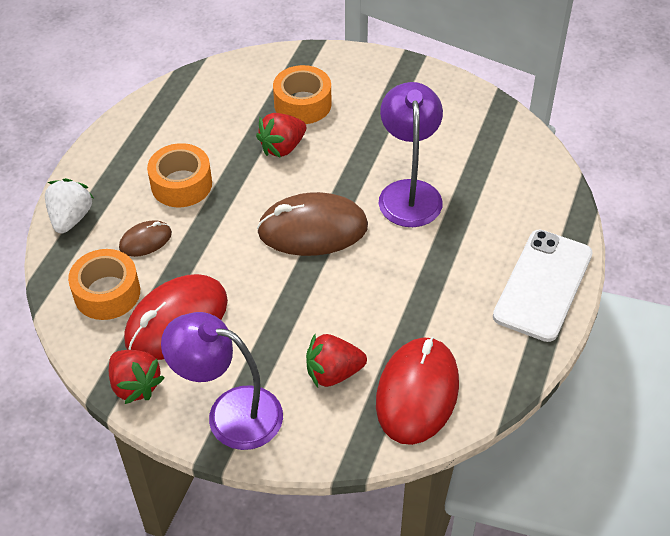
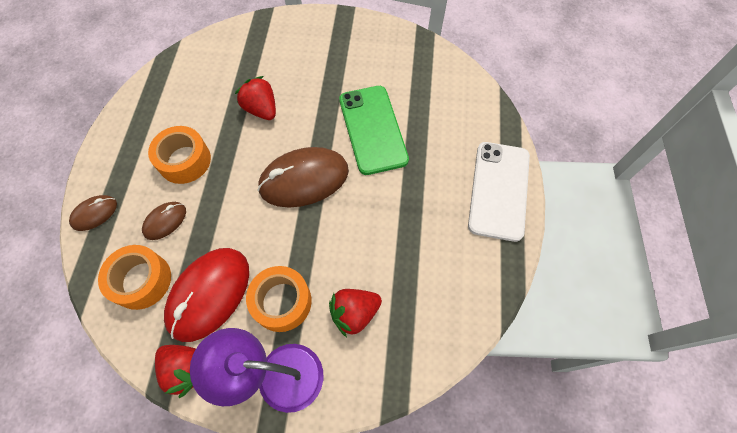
camera: 15 degrees left, 15 degrees up
(71, 218) = (94, 213): white strawberry -> brown mouse
(282, 147) = (261, 109): red strawberry -> red strawberry turned 105 degrees clockwise
(302, 104) = (268, 67): orange tape -> orange tape (282, 302)
(409, 192) = (373, 129): purple lamp -> green phone
(417, 393) = (428, 315): red mouse -> none

